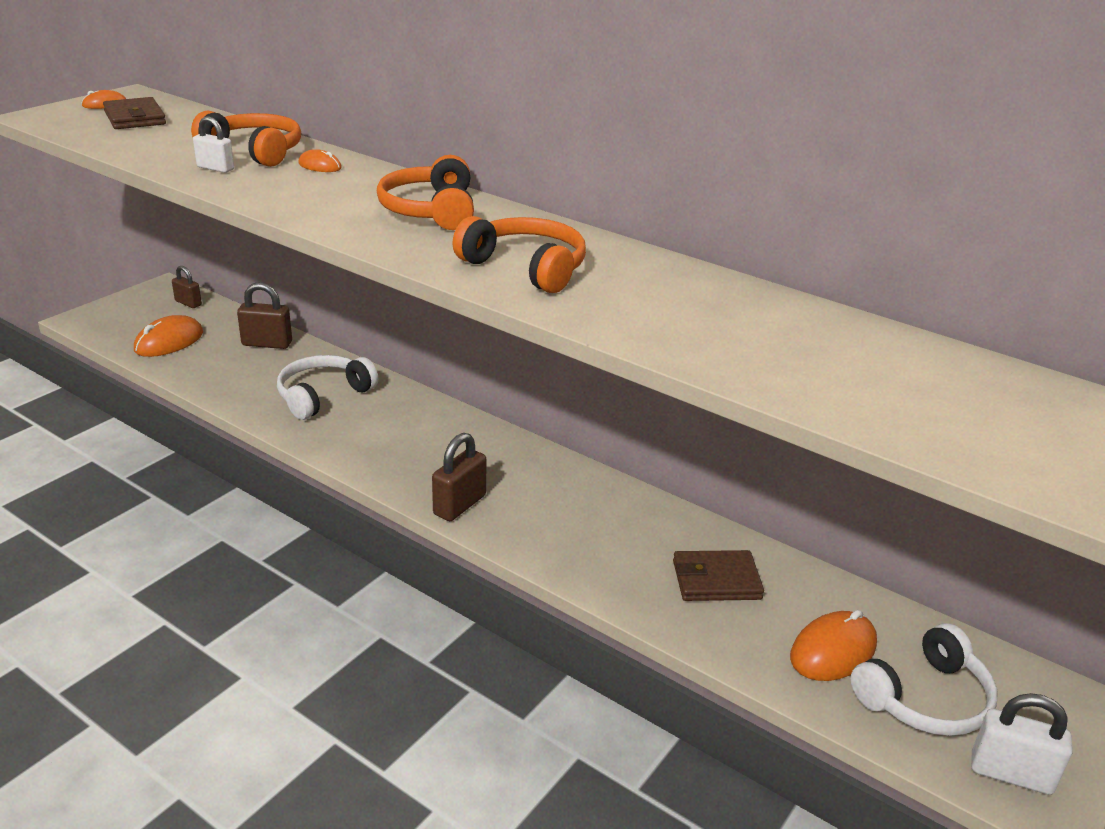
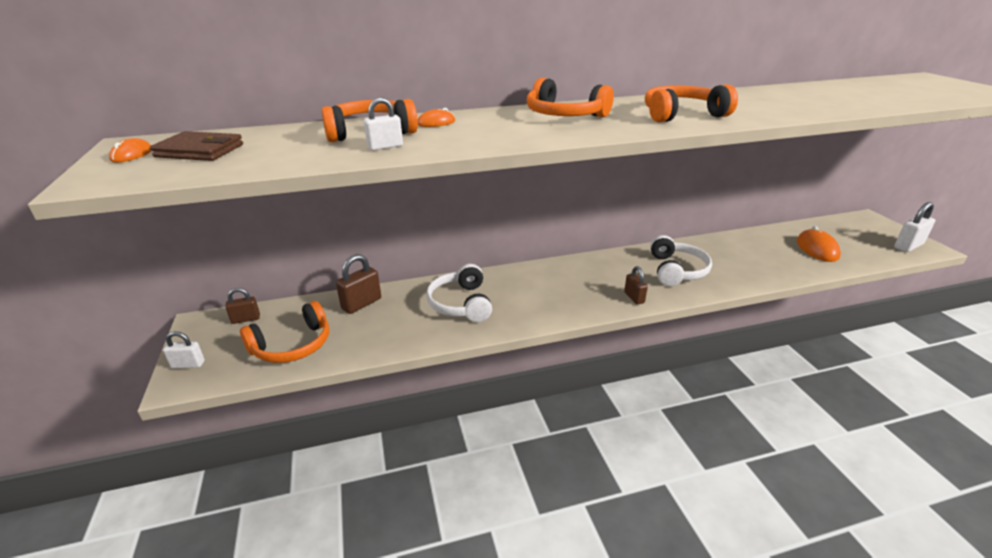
camera: 50 degrees left, 0 degrees up
(105, 311) = (188, 364): none -> white padlock
(169, 341) = (293, 345): orange mouse -> orange headphones
(459, 505) = (634, 297): brown padlock -> brown padlock, size x0.64
(716, 580) = (750, 254): brown wallet -> none
(925, 699) = (857, 243): white headphones -> white headphones (676, 270)

